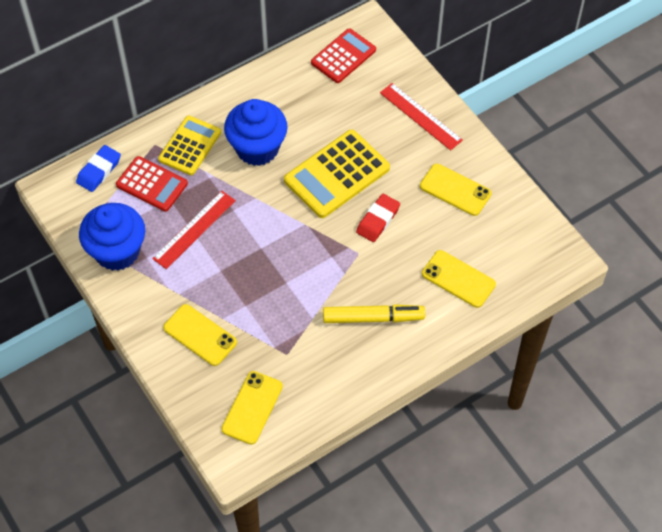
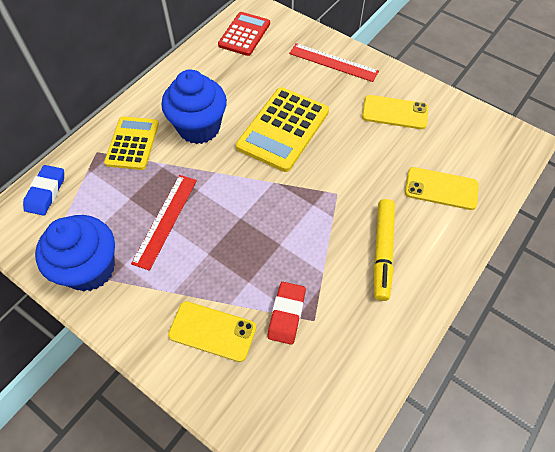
camera: 20 degrees left, 0 degrees up
(152, 184) = (106, 189): red calculator -> none
(252, 408) = (303, 397): yellow phone -> none
(373, 318) = (382, 252): yellow marker -> yellow marker turned 120 degrees clockwise
(378, 220) = (340, 158): red eraser -> red eraser (286, 314)

